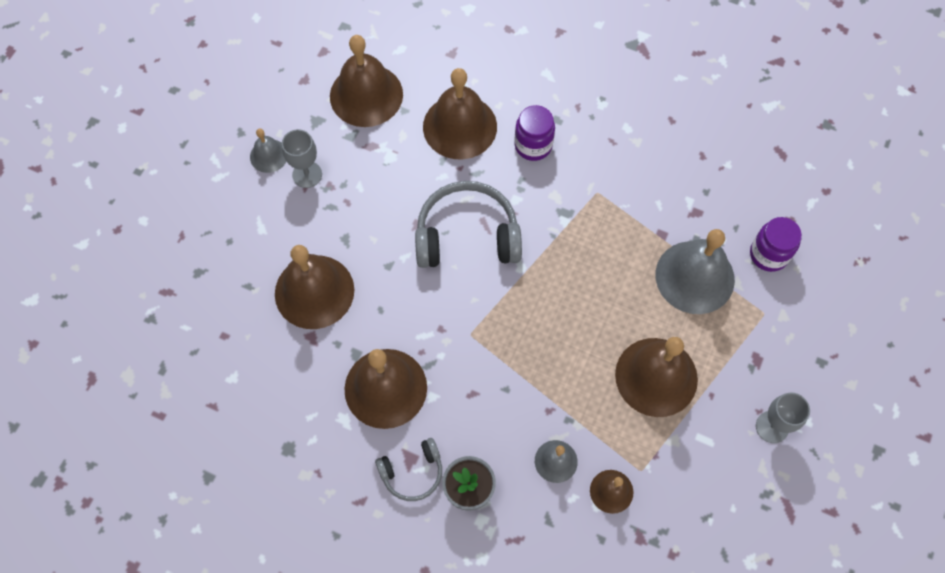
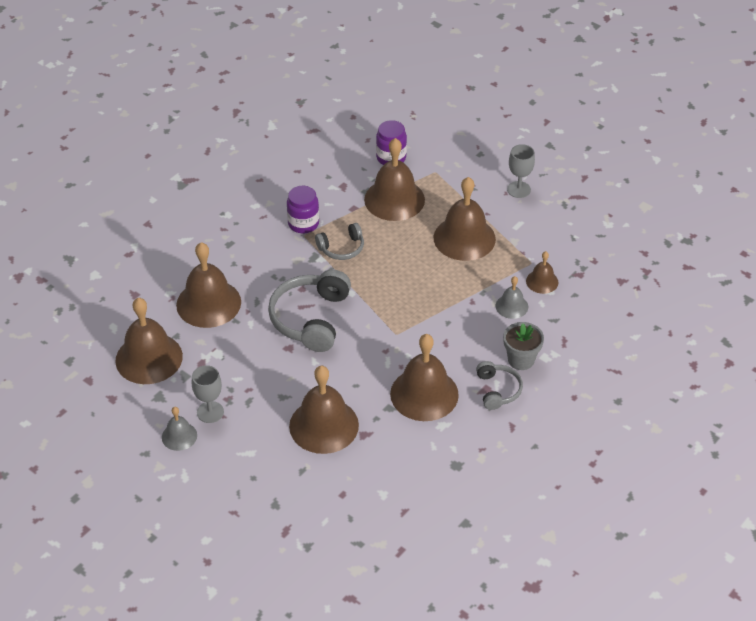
camera: 75 degrees left, 20 degrees down
(533, 145) = (246, 262): purple jar -> purple jar (303, 224)
(589, 239) = (342, 248): none -> grey headphones
(694, 277) = (394, 199): grey bell -> brown bell

